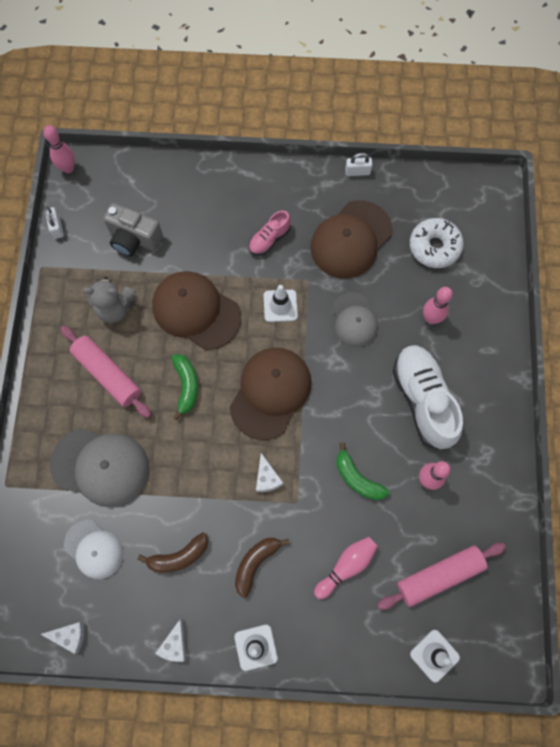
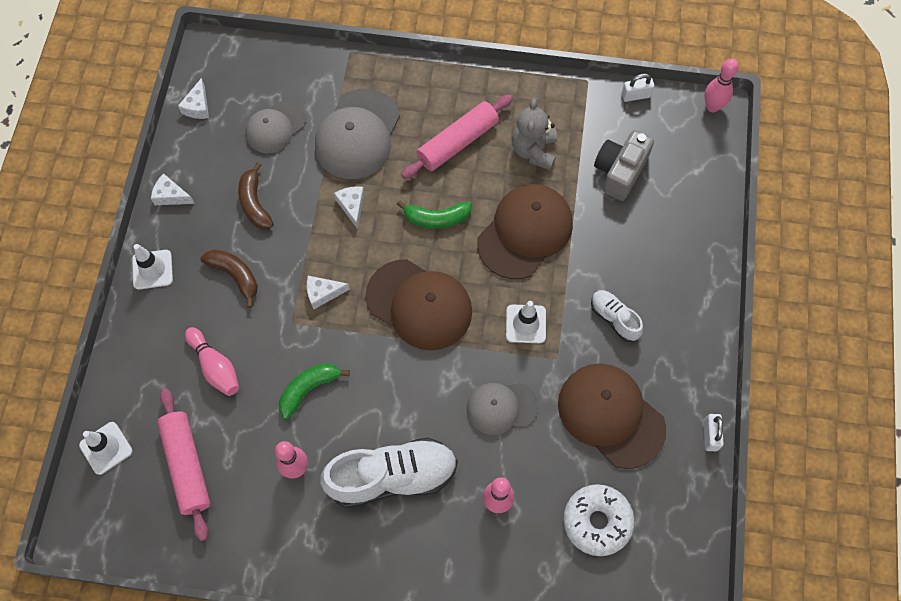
camera: 95 degrees right, 5 degrees down
(94, 549) = (275, 127): white cap -> grey cap
(178, 462) = (352, 206): none -> white cheese
(269, 239) = (614, 318): pink shoe -> white shoe

